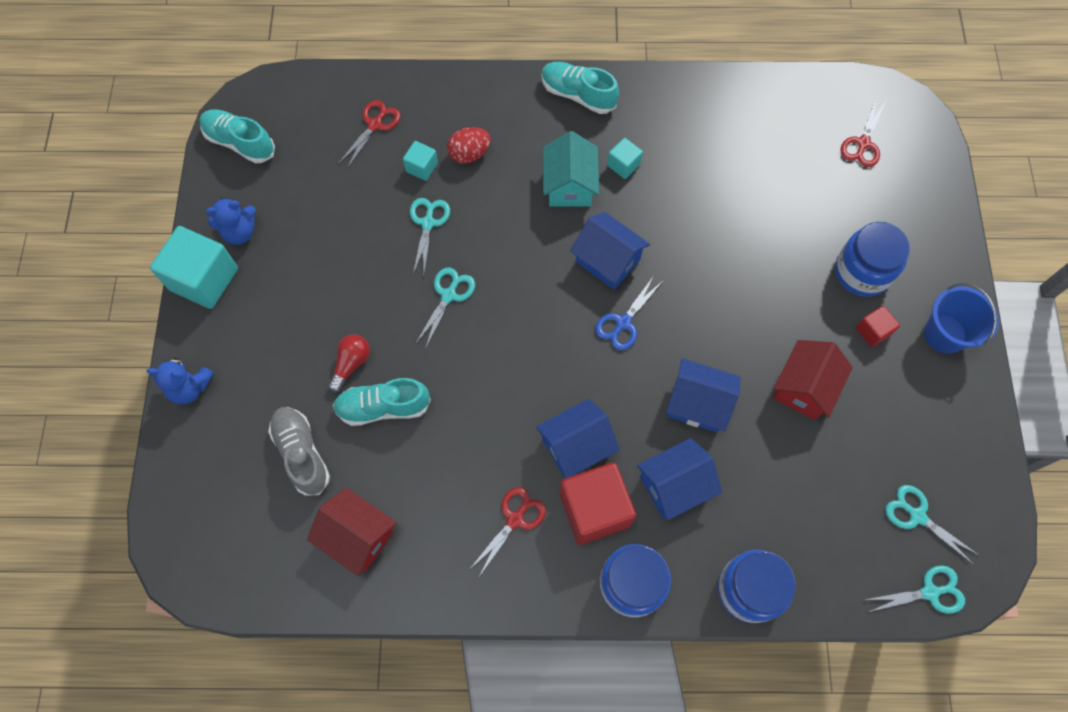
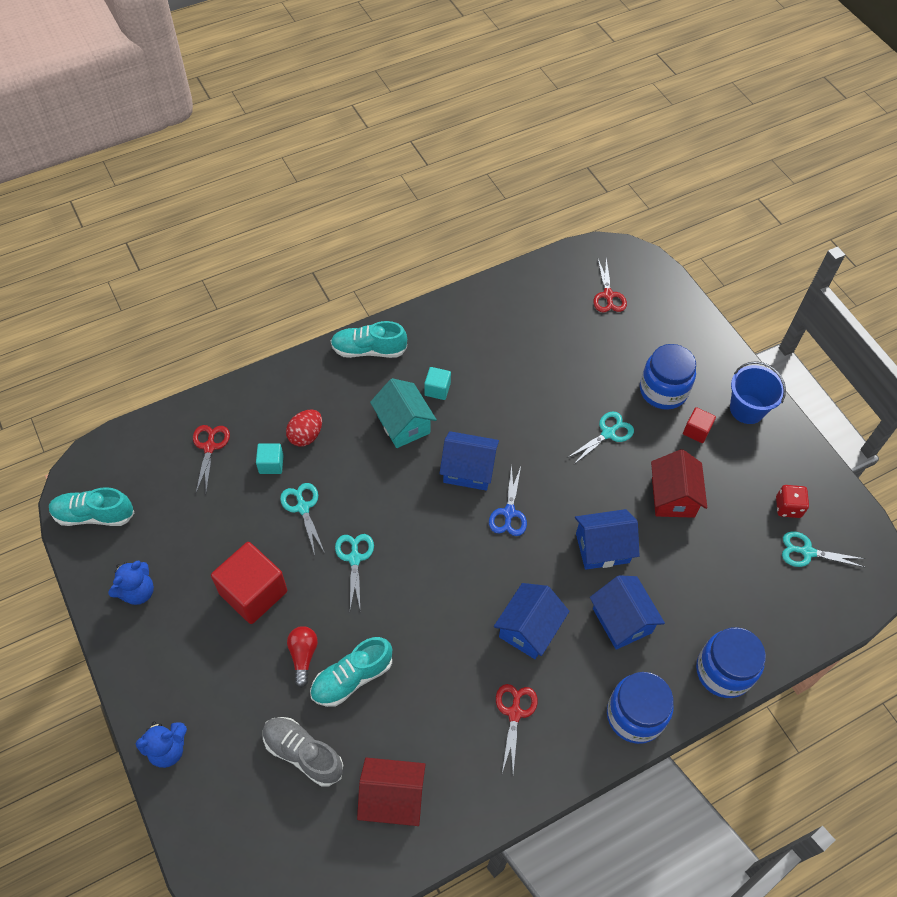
camera: 30 degrees left, 10 degrees down
(204, 279) = (127, 648): turquoise cube -> none
(594, 509) = (572, 671): red cube -> red cube (253, 592)
(674, 485) = (622, 620): blue house -> blue house turned 60 degrees counterclockwise
(925, 459) = (788, 507): none -> red dice
(930, 592) = (849, 603): turquoise scissors -> turquoise scissors (608, 433)

